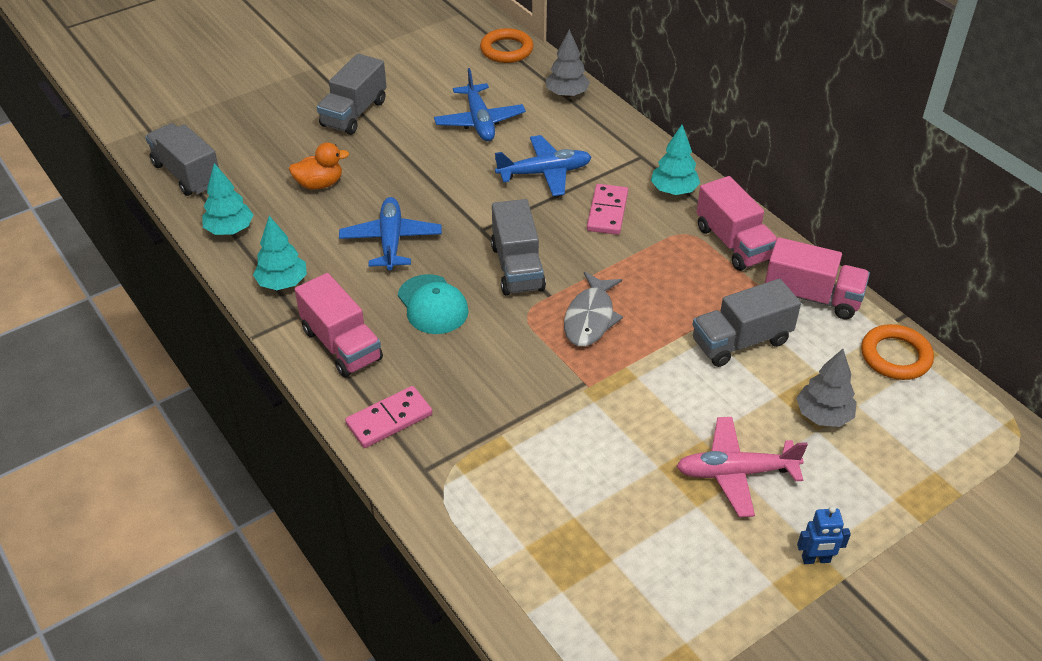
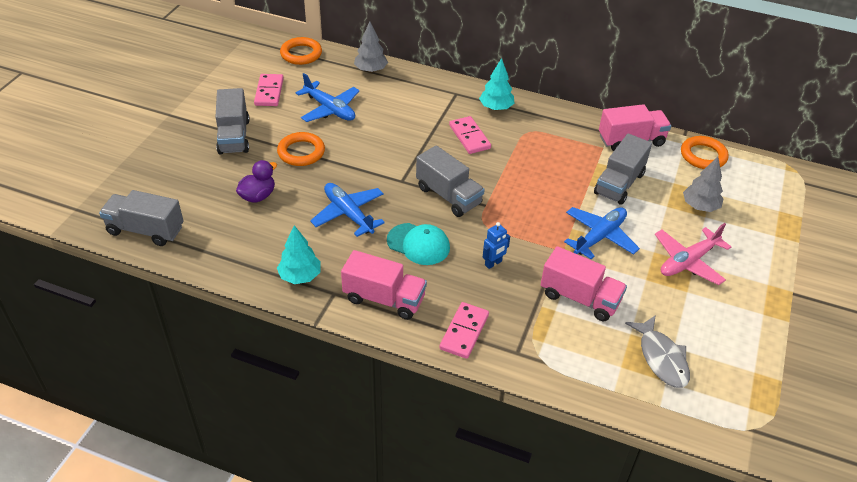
camera: 35 degrees left, 0 degrees up
(230, 230) = (222, 256): turquoise tree -> none
(319, 184) = (258, 196): orange duck -> purple duck
(405, 156) = (301, 152): none -> orange ring
(433, 79) = (269, 92): none -> pink domino
(545, 173) = (406, 127): blue plane -> blue plane (599, 237)
(590, 318) = (523, 208): grey fish -> grey fish (661, 358)
(733, 243) = (560, 126): pink truck -> pink truck (579, 298)
(816, 559) = (771, 289): blue robot -> blue robot (493, 263)

